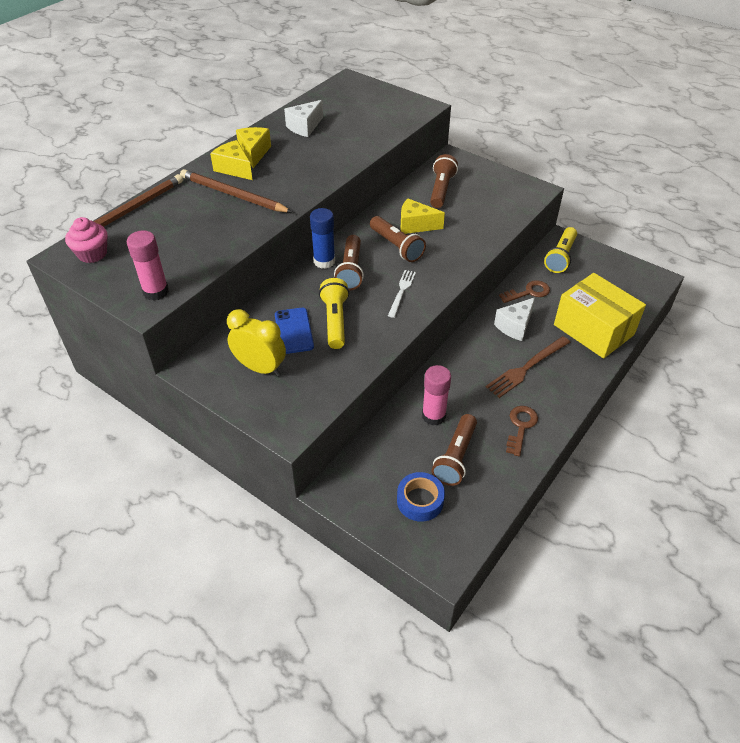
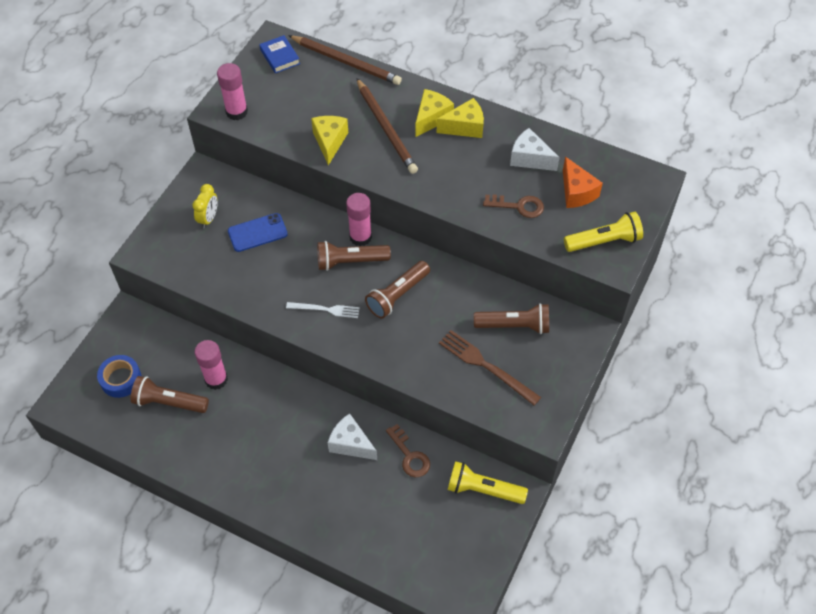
camera: 80 degrees right, 10 degrees up
(92, 254) = (280, 57): pink cupcake -> blue book
(233, 195) = (386, 128): brown pencil -> brown pencil turned 135 degrees clockwise
(260, 368) = (209, 218): yellow clock -> yellow clock, size x0.66
(324, 261) = (360, 237): blue glue stick -> pink glue stick
(335, 321) = (275, 261): yellow flashlight -> yellow flashlight (604, 241)
(348, 111) = (576, 192): none -> orange cheese
(415, 225) = (439, 308): yellow cheese -> yellow cheese (329, 142)
(521, 427) = (209, 455): brown key -> brown key (518, 206)
(526, 368) = (289, 458): brown fork -> brown fork (486, 366)
(593, 330) = (358, 525): yellow box -> none

